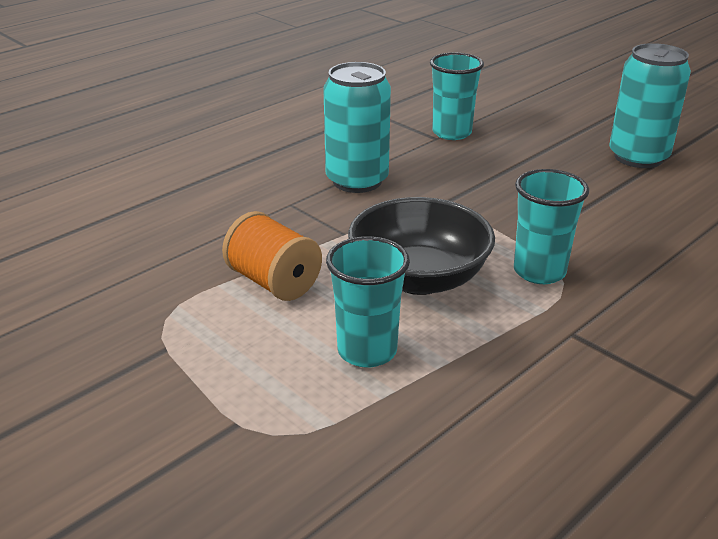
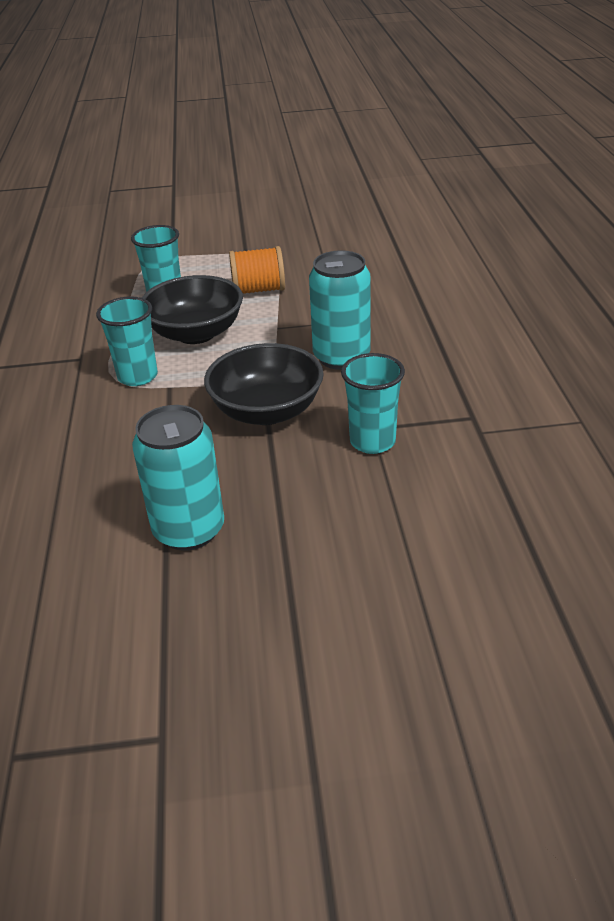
camera: 130 degrees right, 5 degrees up
(481, 182) = (267, 411): none -> black bowl

